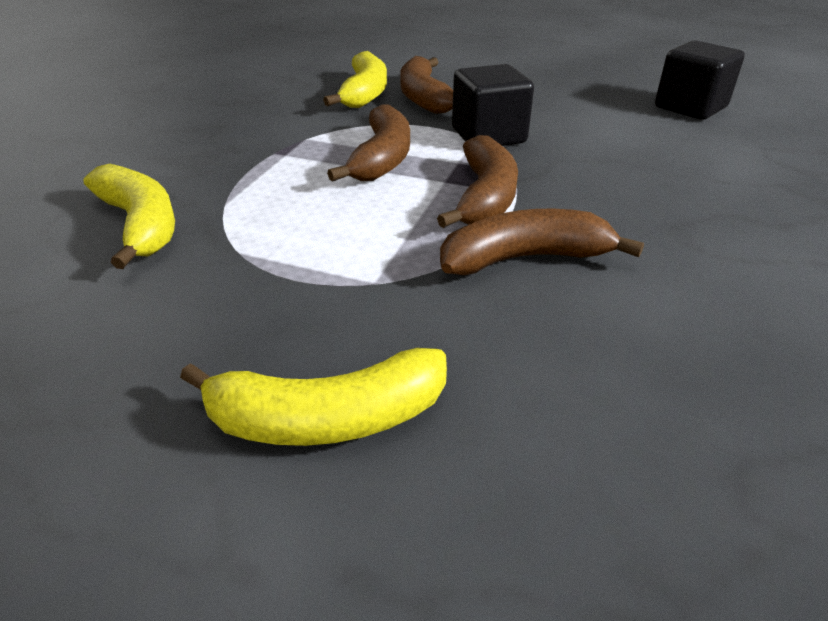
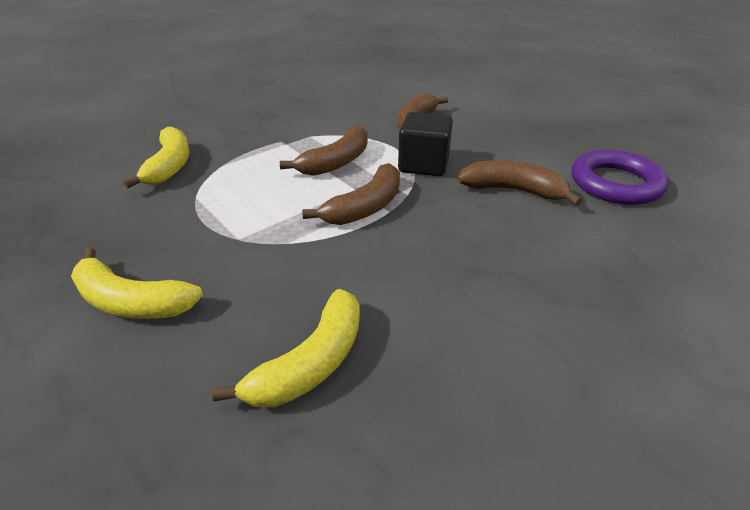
camera: 30 degrees right, 0 degrees up
(364, 93) = (382, 112): yellow banana -> yellow banana (311, 362)
(525, 258) = (337, 256): brown banana -> brown banana (513, 191)
(690, 107) = (615, 183): black cube -> purple ring

